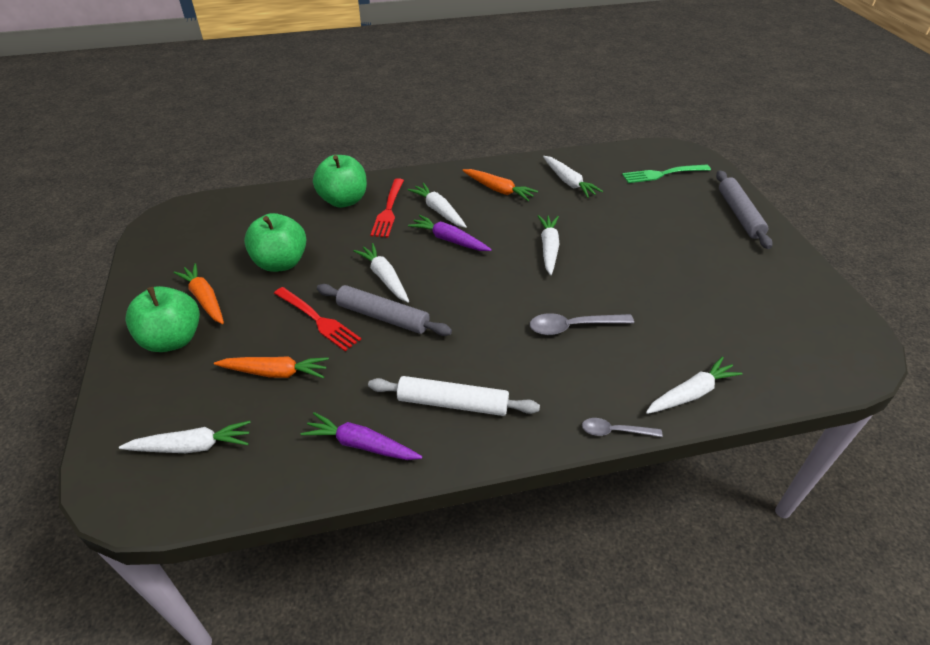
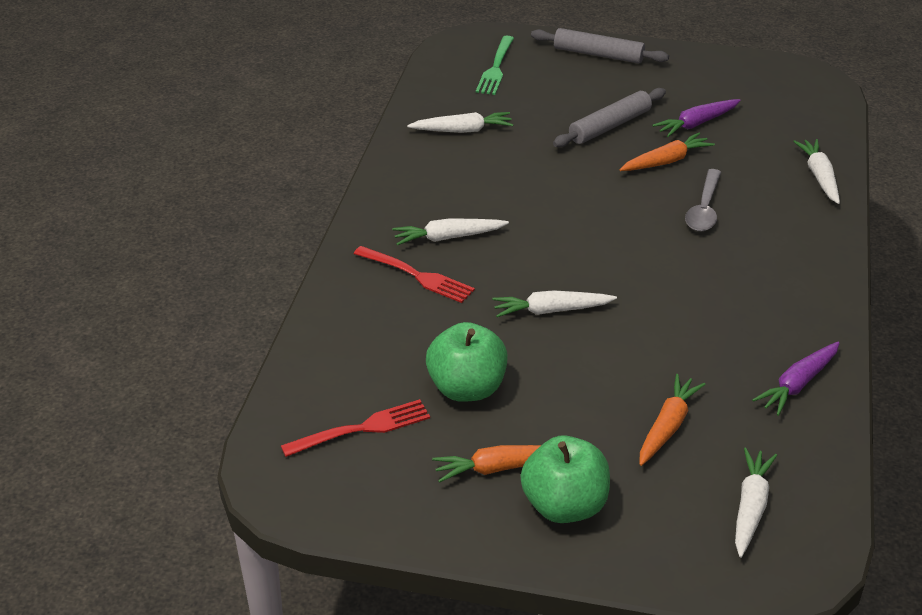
camera: 65 degrees left, 5 degrees down
(317, 319) = (596, 378): red fork -> red fork (361, 429)
(344, 200) = (365, 308): green apple -> none
(383, 316) = (619, 327): grey rolling pin -> grey rolling pin (609, 126)
(449, 240) = (512, 245): purple carrot -> purple carrot (696, 124)
(452, 403) = (770, 313): white rolling pin -> none
(499, 190) = (440, 182): orange carrot -> orange carrot (666, 161)
(548, 248) = (574, 183): white carrot -> none
(614, 431) = (843, 231): grey spoon -> none

